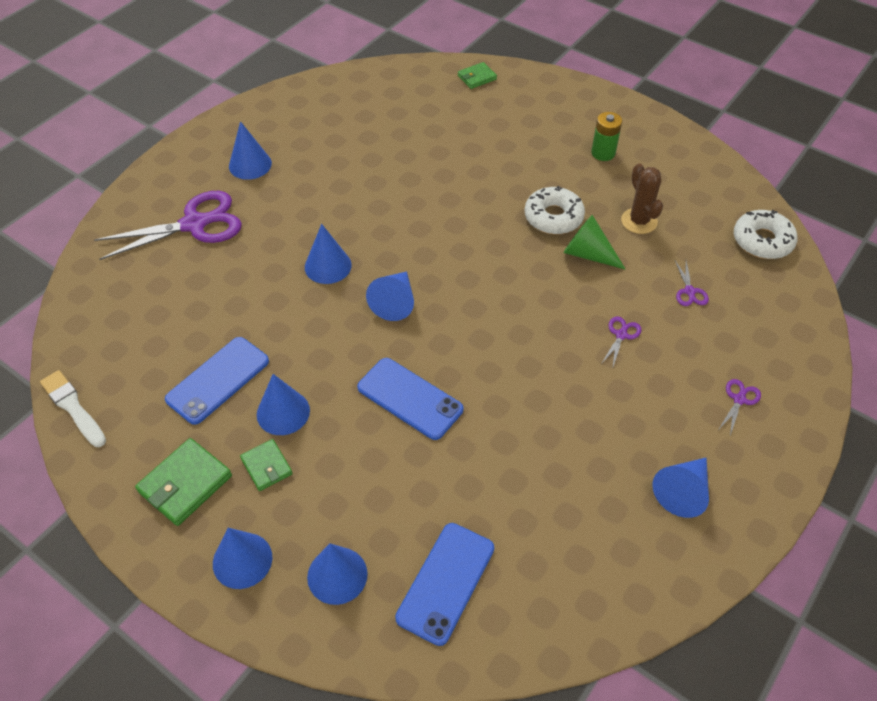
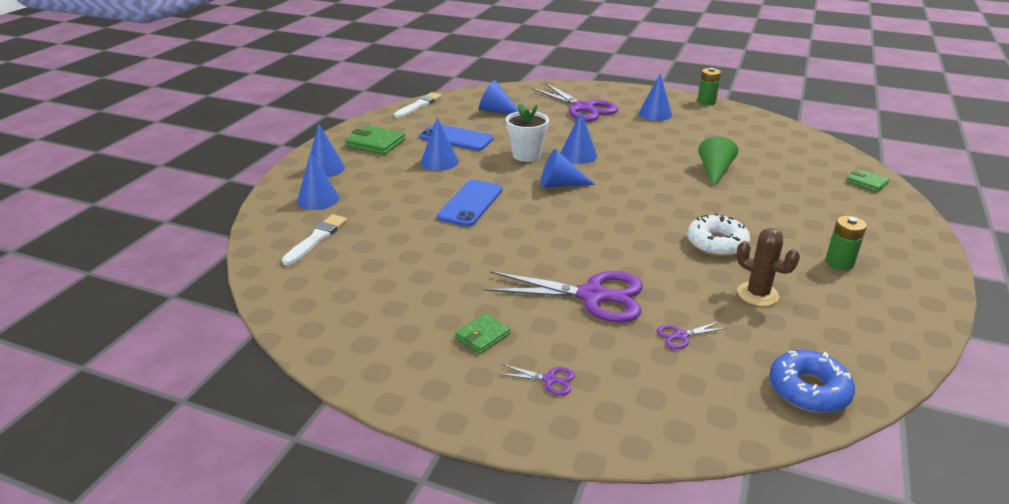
camera: 75 degrees right, 20 degrees down
(241, 111) = (706, 102): none -> green battery
(266, 466) = (395, 164): green wallet -> green wallet (482, 336)
(306, 315) = (526, 155): none -> white flower pot
(445, 582) = (316, 239): blue phone -> white brush
(587, 254) = (684, 267): green cone -> green cone (714, 171)
(621, 335) = (592, 296): purple scissors -> purple scissors, size x2.39
(639, 221) = (757, 294): brown cactus -> brown cactus turned 75 degrees clockwise
(682, 492) = (422, 347): blue cone -> blue cone (496, 111)
(762, 241) = (808, 390): white donut -> blue donut

